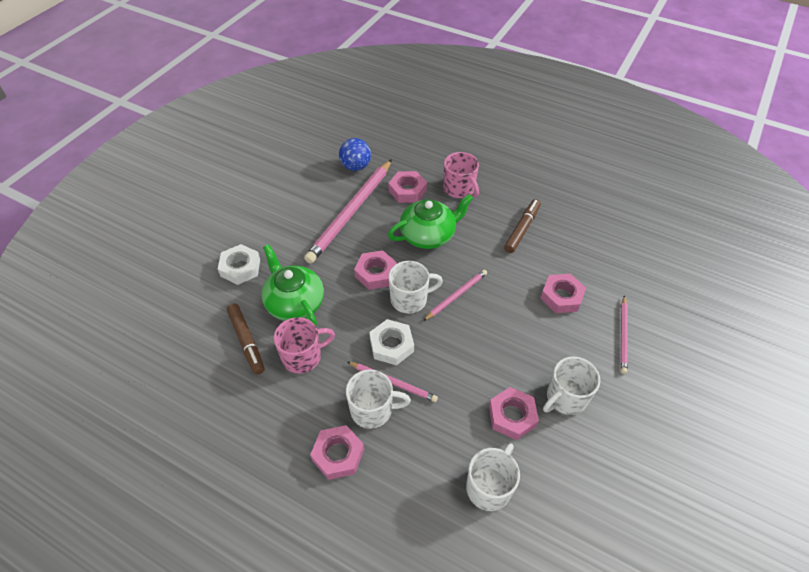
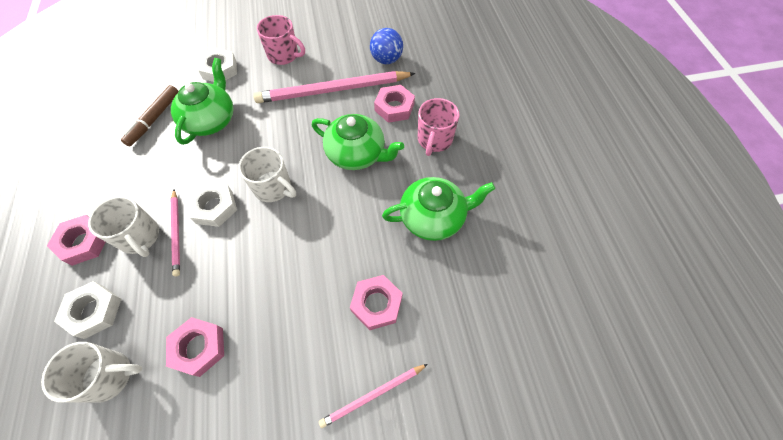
camera: 50 degrees right, 10 degrees up
(303, 356) = (163, 159): pink mug -> pink mug (284, 55)
(375, 273) = (282, 147): pink nut -> none
(418, 475) = (94, 311): none -> white nut
(456, 296) = (304, 217): pink pencil -> none
(522, 229) = (433, 217): brown marker -> green teapot
(565, 398) = (251, 384): white mug -> none

